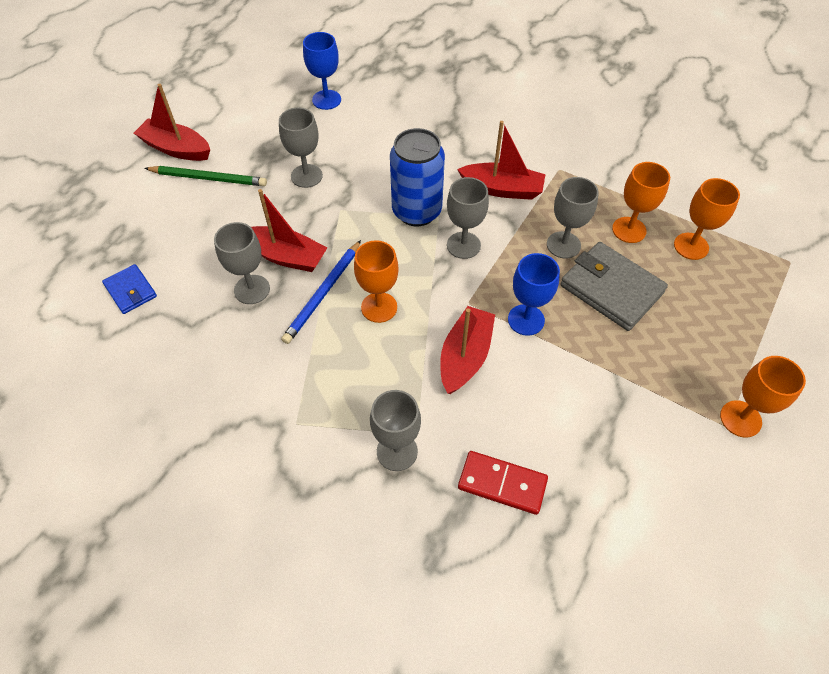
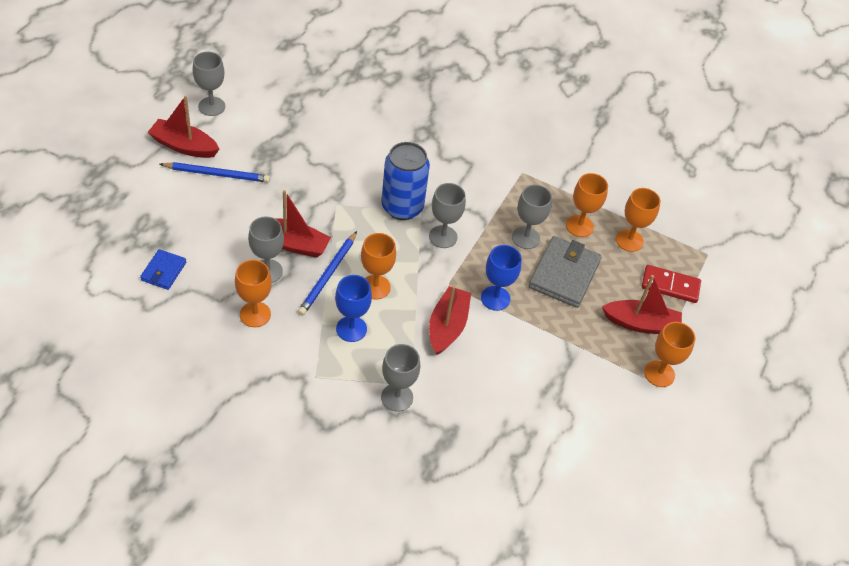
camera: 10 degrees left, 5 degrees down
(131, 291) = (164, 271): blue wallet -> blue wallet turned 60 degrees clockwise
(208, 178) = (217, 174): green pencil -> blue pencil
(231, 343) = (255, 314): none -> orange goblet
(306, 176) = (304, 174): grey goblet -> grey goblet (211, 106)
(326, 100) = (315, 103): blue goblet -> blue goblet (351, 329)
(502, 189) = (474, 189): red boat -> red boat (641, 324)
(502, 484) = (478, 420): red domino -> red domino (670, 286)
(611, 289) = (564, 274): grey wallet -> grey wallet turned 75 degrees clockwise

